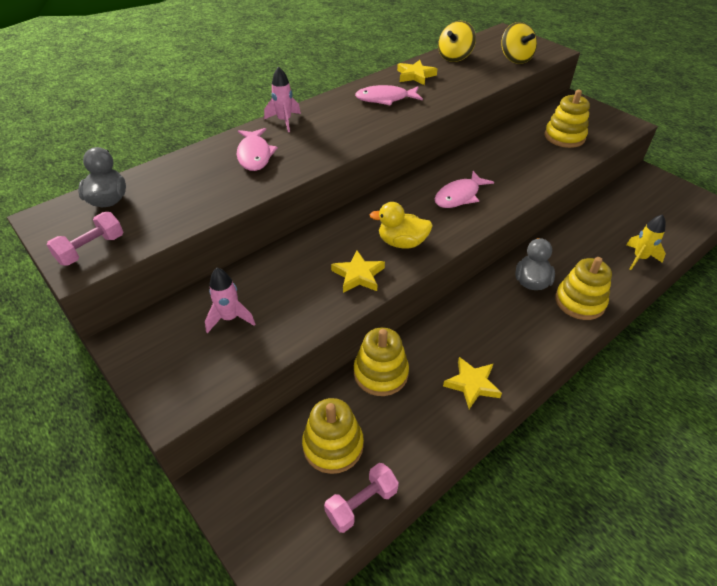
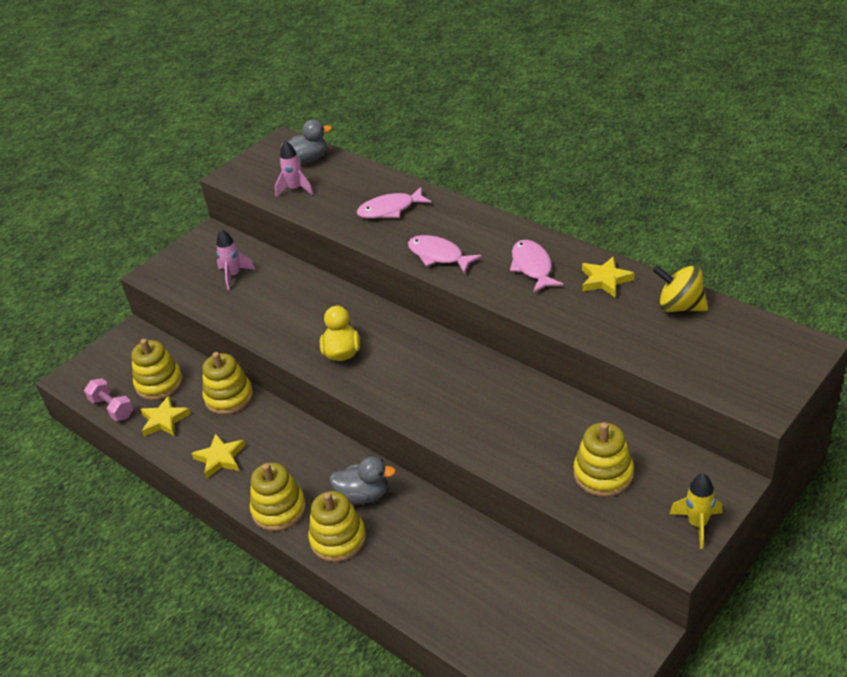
camera: 85 degrees right, 5 degrees down
(91, 249) = (249, 173): pink dumbbell -> none
(284, 121) = (457, 210): pink rocket -> pink rocket (295, 189)
(358, 275) = (291, 333): yellow star -> yellow star (164, 420)
(459, 196) = (431, 384): pink fish -> pink fish (439, 256)
(515, 59) = (706, 366): yellow spinning top -> none
(545, 339) = (279, 509): none -> yellow stacking toy
(639, 258) = (427, 603): yellow rocket -> yellow rocket (697, 524)

